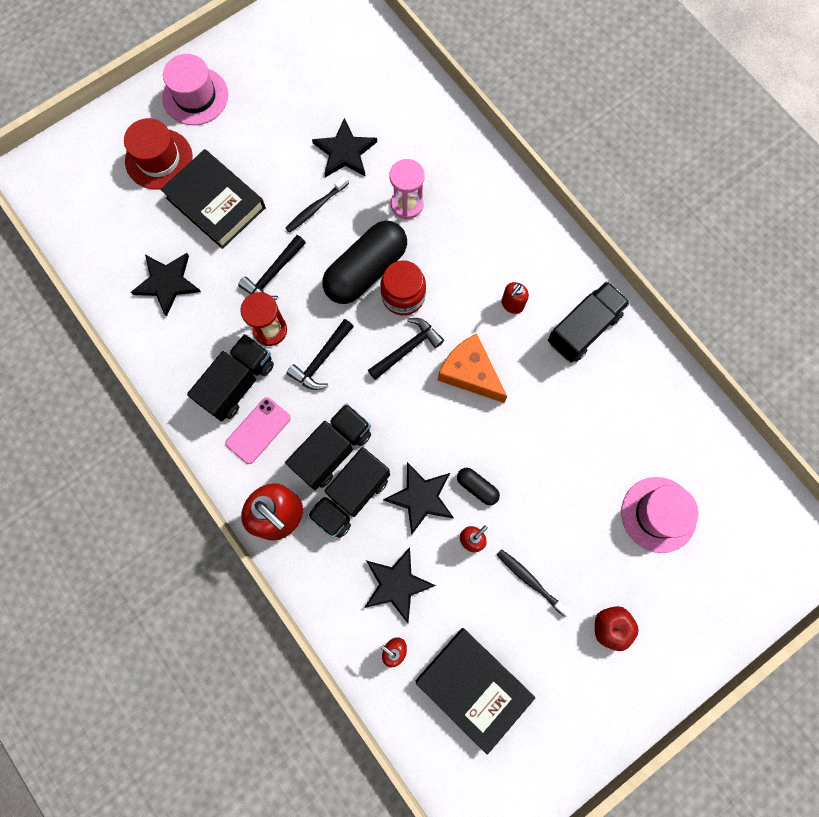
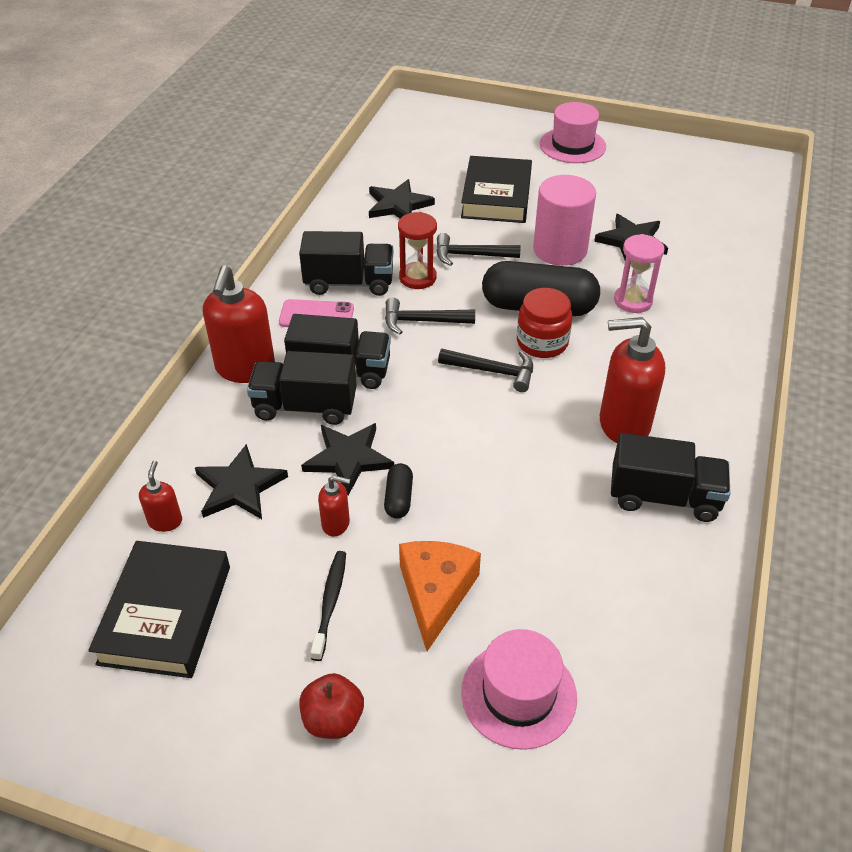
camera: 55 degrees right, 30 degrees down
(159, 159) = (497, 153): red hat -> none
(316, 208) = (560, 249): black toothbrush -> pink cylinder
(470, 373) = (516, 429): orange cheese -> orange cheese (435, 593)
(512, 304) = (623, 424): red soap dispenser -> red soap dispenser, size x2.04

